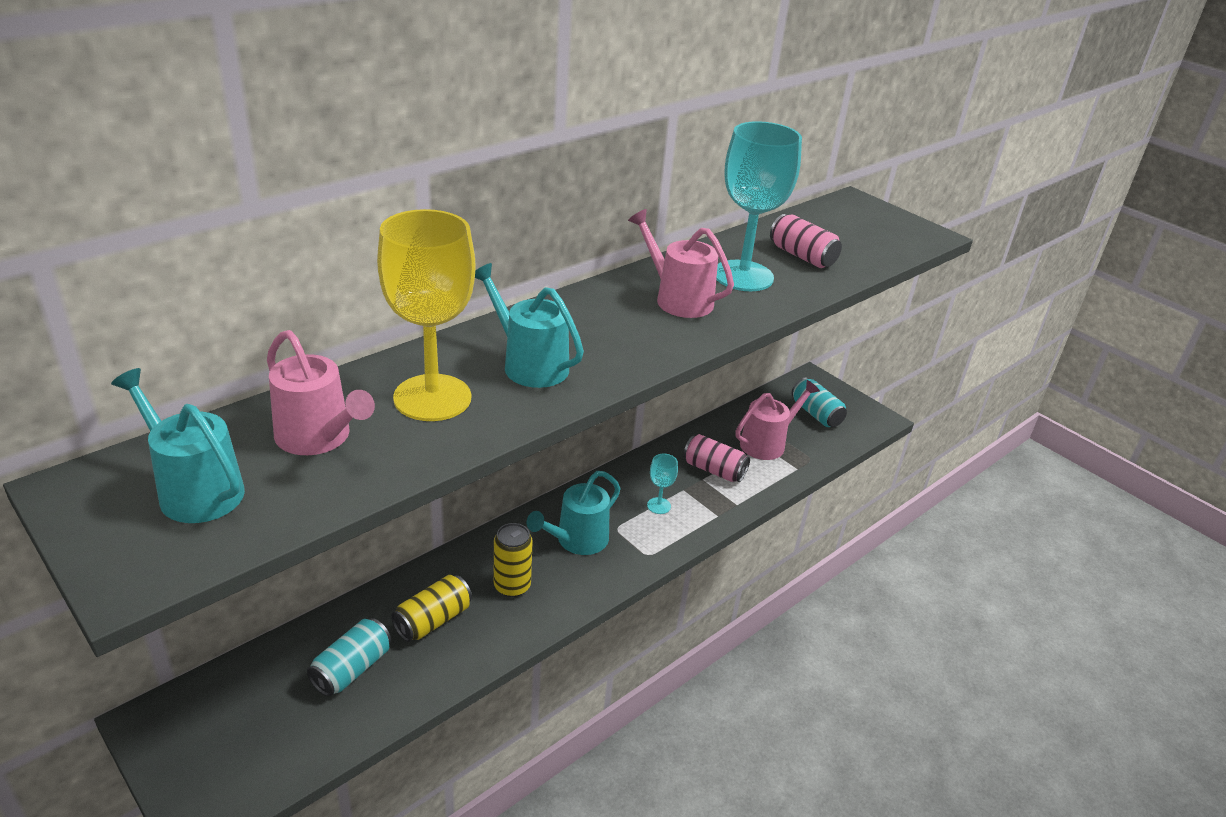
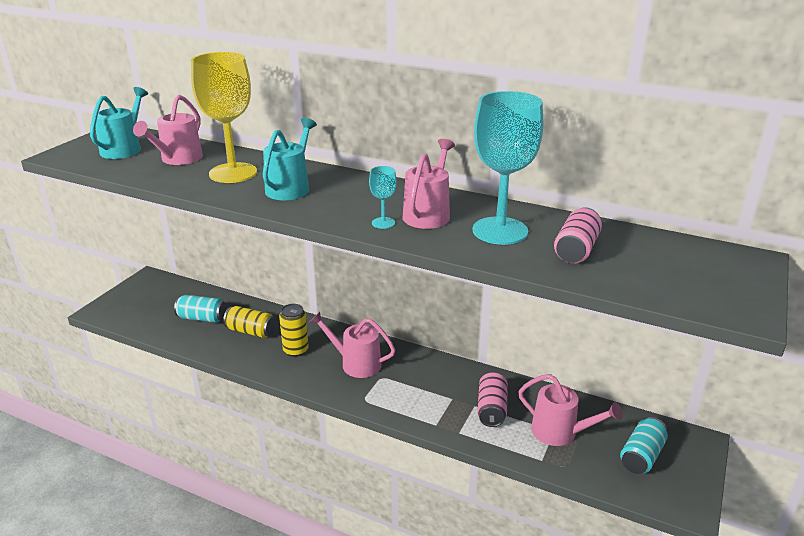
camera: 70 degrees right, 5 degrees down
(577, 540) = (356, 363): turquoise watering can -> pink watering can
(659, 506) = (422, 391): turquoise goblet -> turquoise goblet (383, 223)

